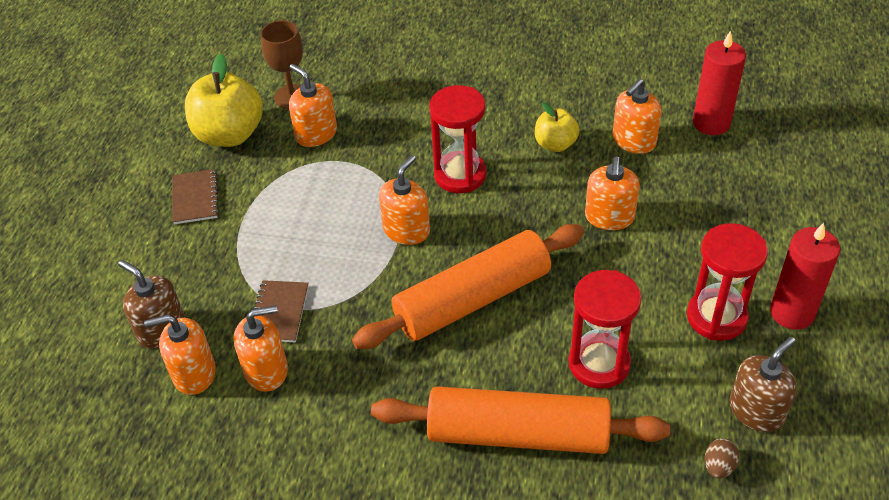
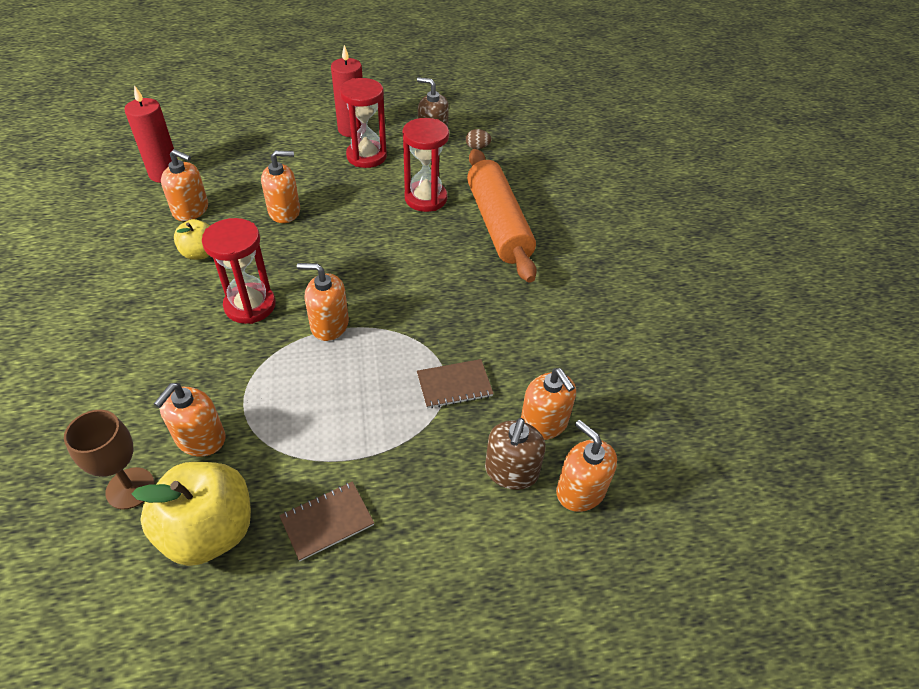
camera: 115 degrees left, 0 degrees up
(266, 370) = (516, 372): orange soap dispenser -> orange soap dispenser (580, 490)
(472, 299) = (393, 268): orange rolling pin -> none

